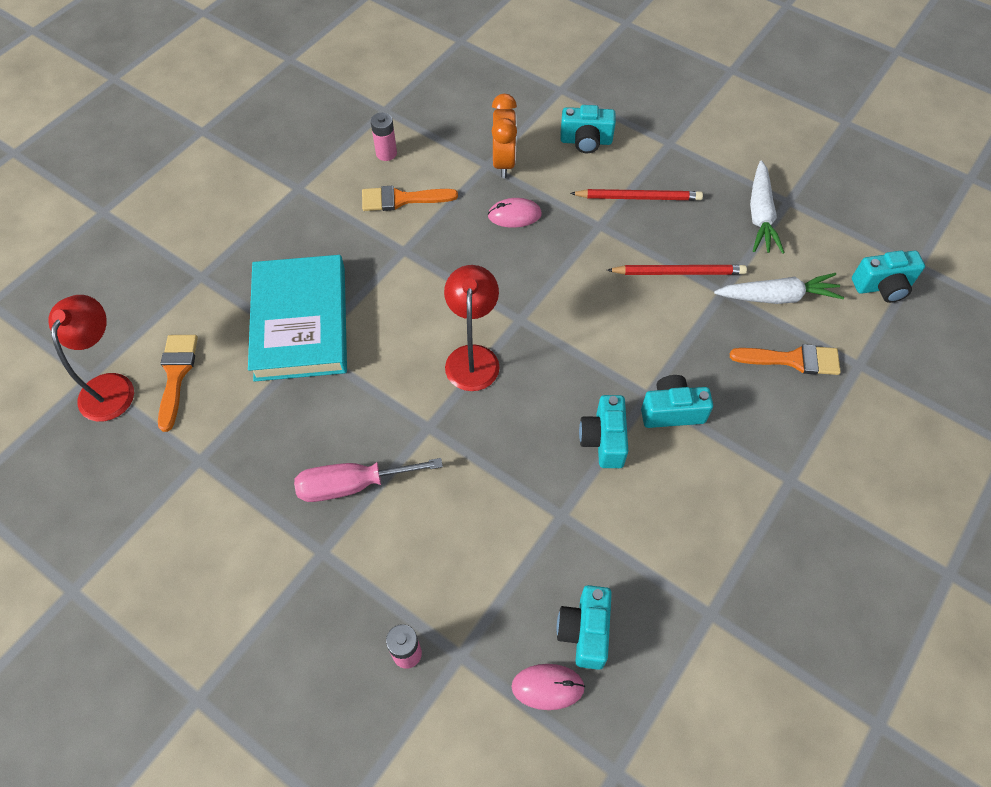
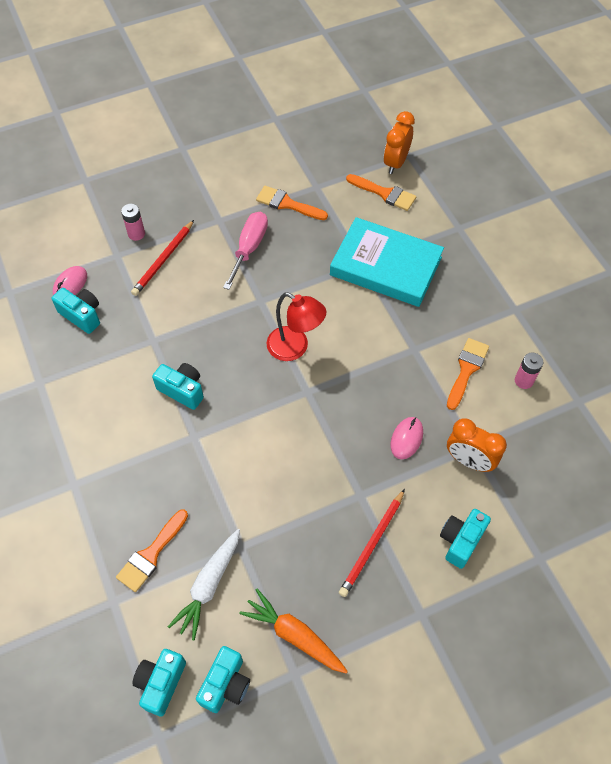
camera: 120 degrees right, 0 degrees up
(111, 386) = (396, 163): red lamp -> orange clock
(249, 480) = (287, 204): none -> orange brush
(671, 411) = (172, 443): turquoise camera -> turquoise camera (226, 684)
(679, 272) = (279, 525): red pencil -> red pencil (163, 260)
(760, 215) = (294, 635): white carrot -> orange carrot

